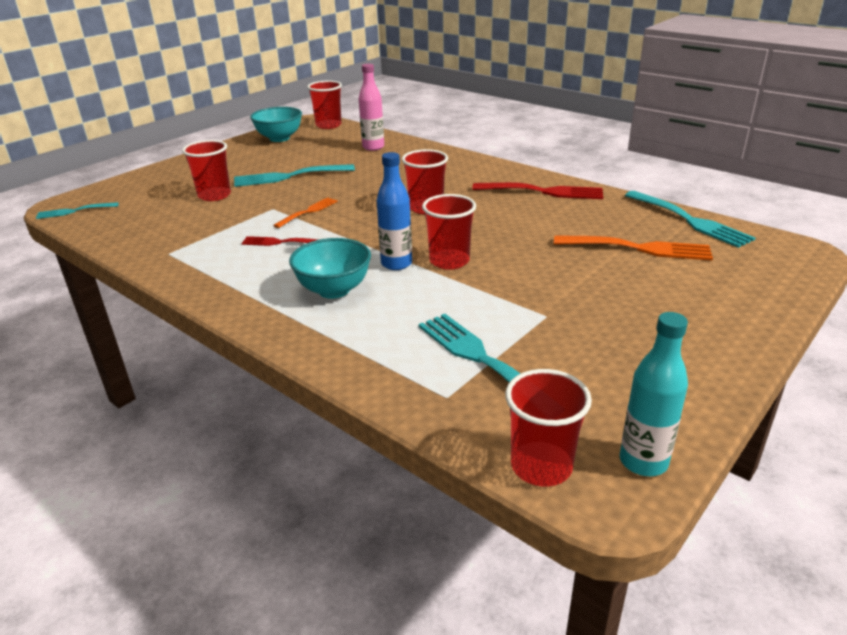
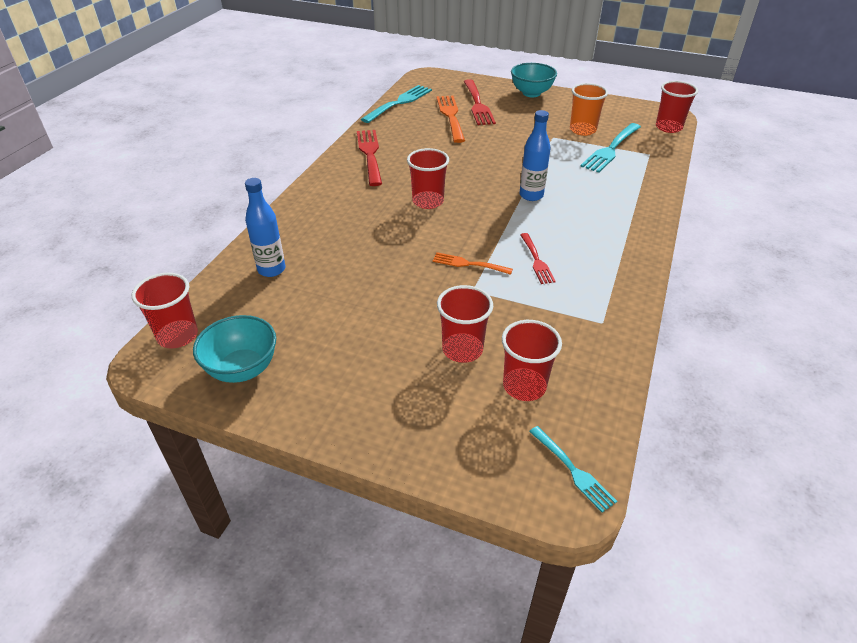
camera: 110 degrees left, 10 degrees up
(290, 176) = (383, 308): turquoise fork -> none
(334, 290) = (586, 212): turquoise bowl -> turquoise bowl (531, 93)
(373, 147) = (271, 269): pink bottle -> blue bottle
(449, 261) = (512, 176): red cup -> red cup (524, 386)
(561, 350) = (582, 130): none -> orange cup
(643, 462) = (642, 109): turquoise bottle -> none
(682, 275) = (477, 104): none -> red fork

